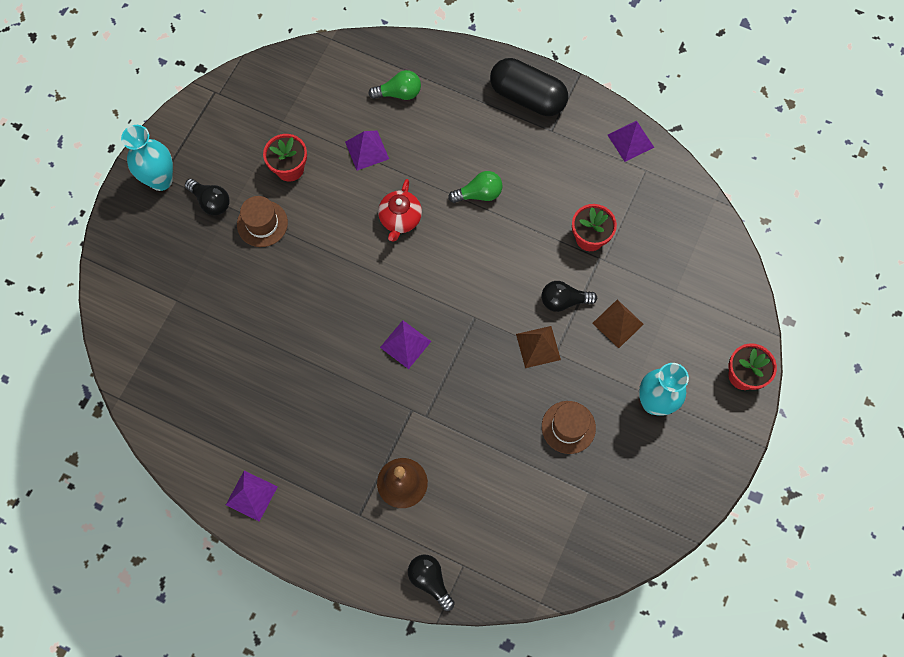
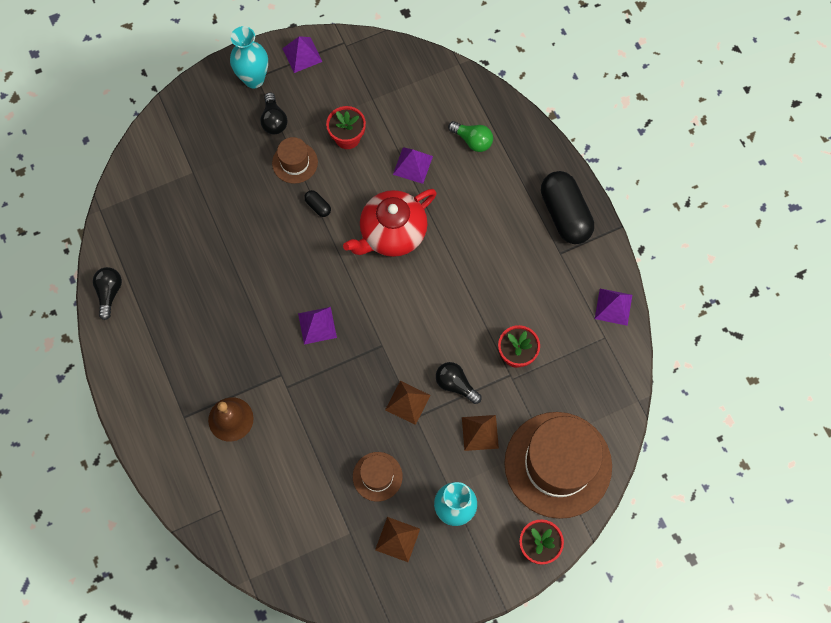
camera: 40 degrees right, 0 degrees up
(251, 495) = (127, 345): purple pyramid -> purple pyramid (302, 55)
(316, 245) = (318, 206): none -> black capsule
(400, 219) = (392, 233): red teapot -> red teapot, size x1.68
(430, 580) = (191, 500): black light bulb -> black light bulb (109, 293)
(479, 194) = (464, 259): green light bulb -> none
(631, 464) = (397, 539): none -> brown pyramid
(700, 299) = (558, 464): none -> brown hat

